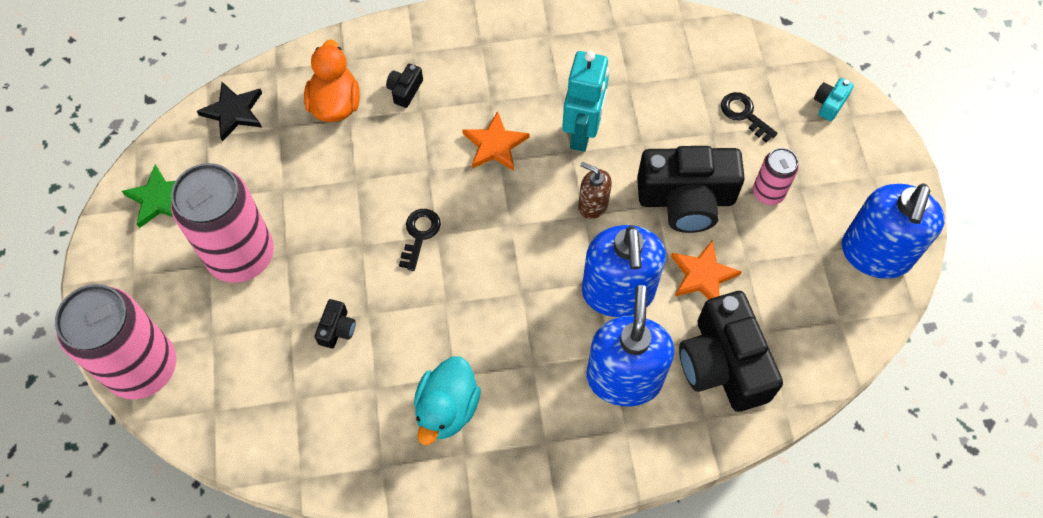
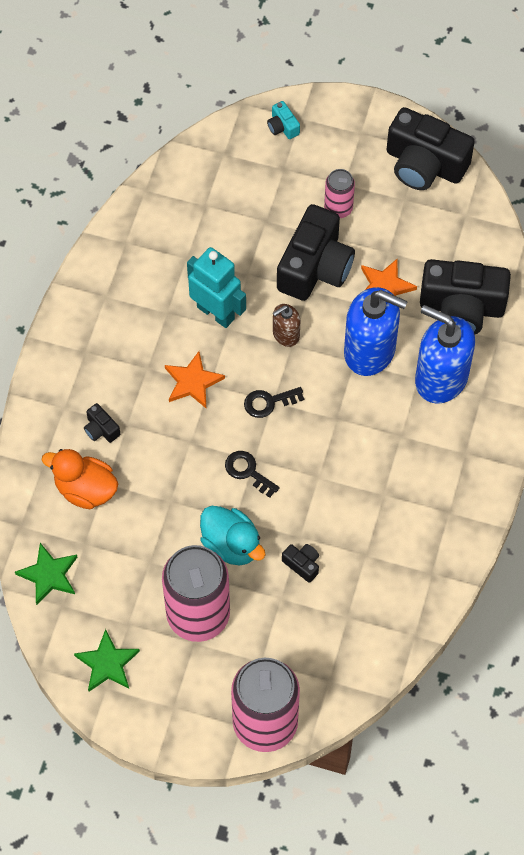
camera: 65 degrees left, 0 degrees up
(233, 112) = (49, 575): black star -> green star
(447, 409) = (407, 510): turquoise duck -> turquoise duck (231, 545)
(744, 114) = (260, 190): black key -> black key (269, 402)
(875, 253) = (424, 164): blue soap dispenser -> black camera

